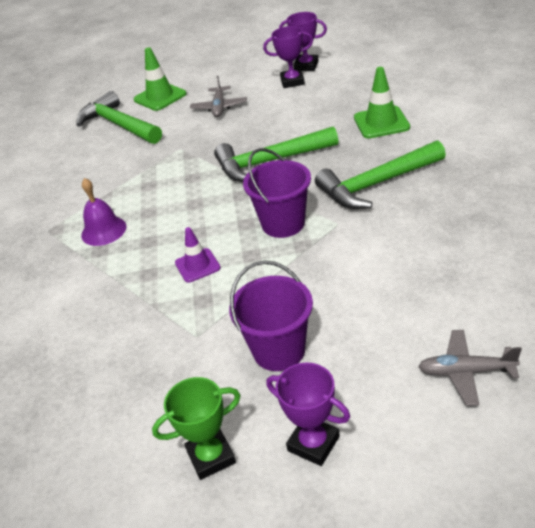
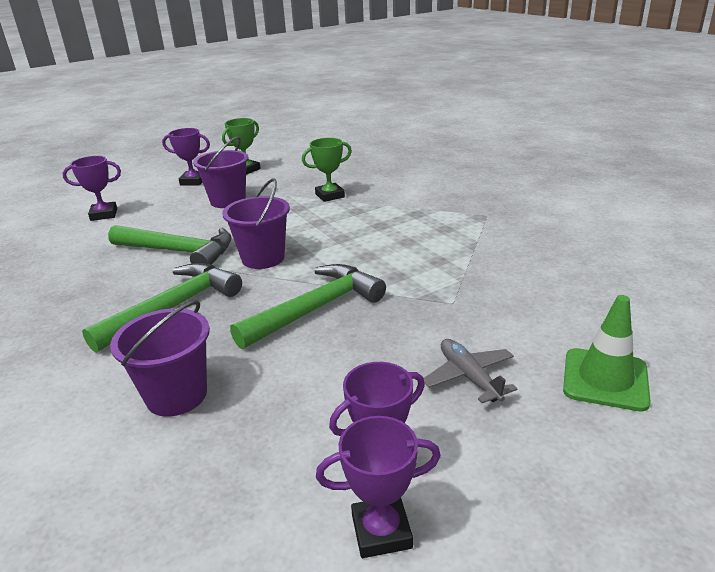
camera: 150 degrees right, 10 degrees down
(103, 230) = (433, 224): purple bell -> none
(119, 125) = (591, 318): green hammer -> green hammer (178, 252)
(149, 318) = (330, 196): none -> green trophy
(197, 265) = (320, 222): purple traffic cone -> none
(381, 122) = (176, 395): green traffic cone -> purple bucket
(466, 372) = (104, 214): grey plane -> purple trophy

